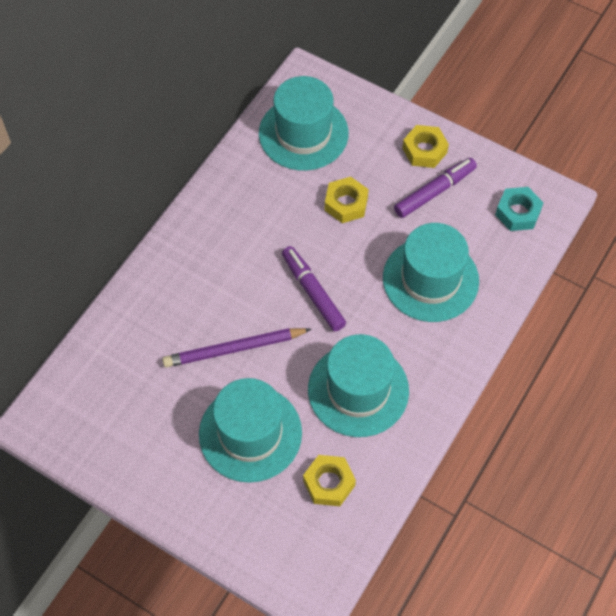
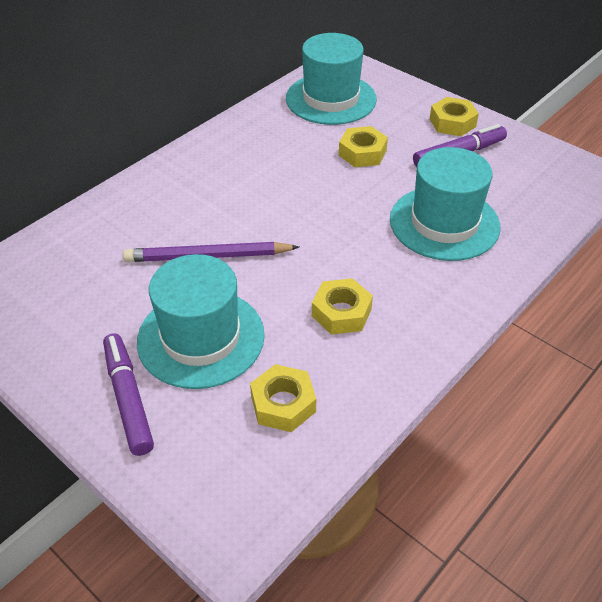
camera: 10 degrees right, 15 degrees down
(313, 292) = (310, 218): purple marker -> purple marker (128, 398)
(358, 390) = (341, 312): turquoise hat -> yellow nut
(518, 213) = (549, 179): turquoise nut -> none

